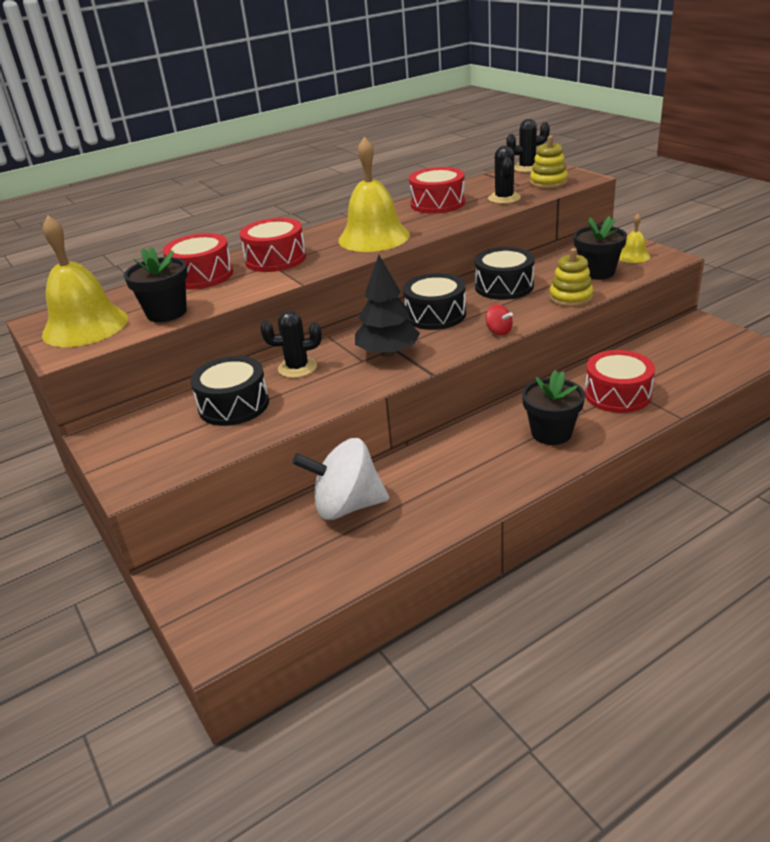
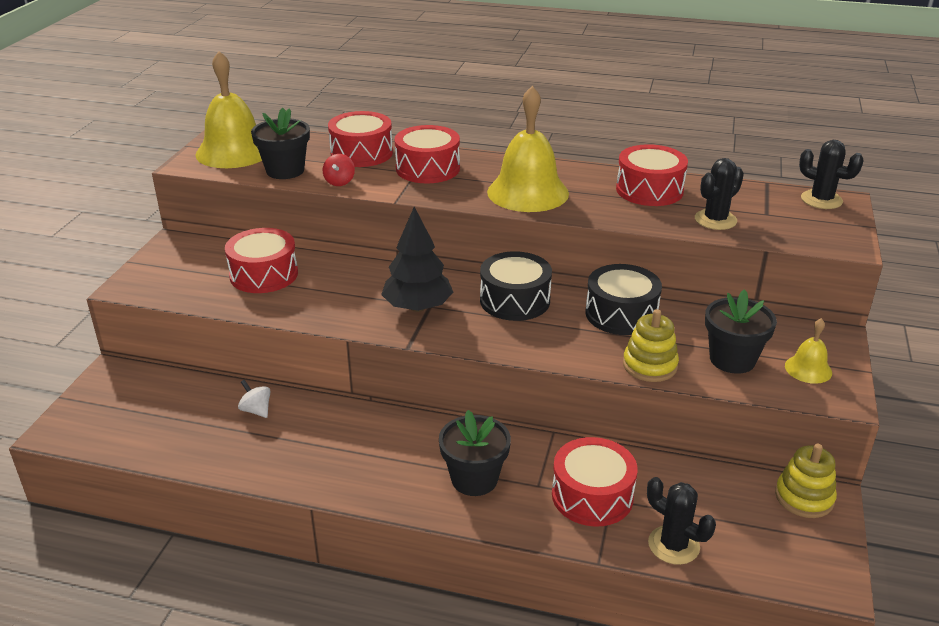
camera: 45 degrees right, 0 degrees up
(234, 405) = (264, 274): black drum -> red drum
(297, 368) = (346, 275): black cactus -> black cactus (673, 545)
(346, 506) = (256, 410): white spinning top -> white spinning top, size x0.43
(498, 331) = (525, 350): red spinning top -> red spinning top (339, 182)
(548, 182) = (798, 228): yellow stacking toy -> yellow stacking toy (804, 497)

